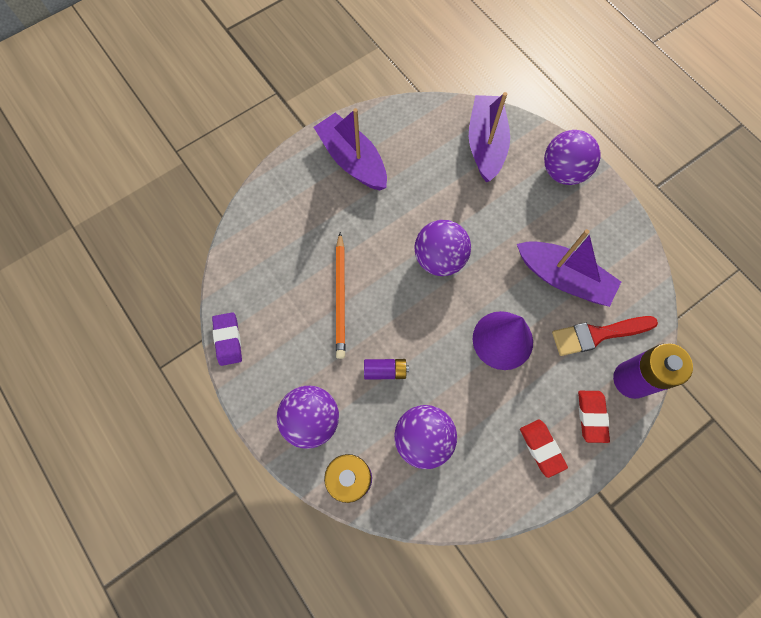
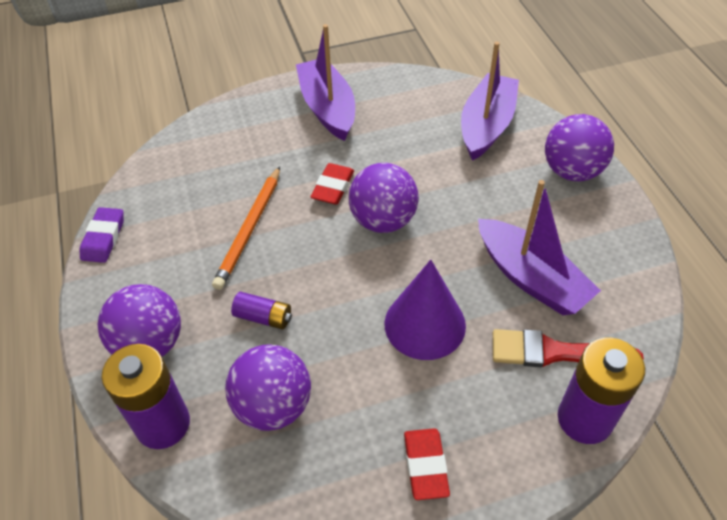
camera: 20 degrees right, 20 degrees down
(591, 416) = (511, 447): red eraser -> red eraser (333, 187)

